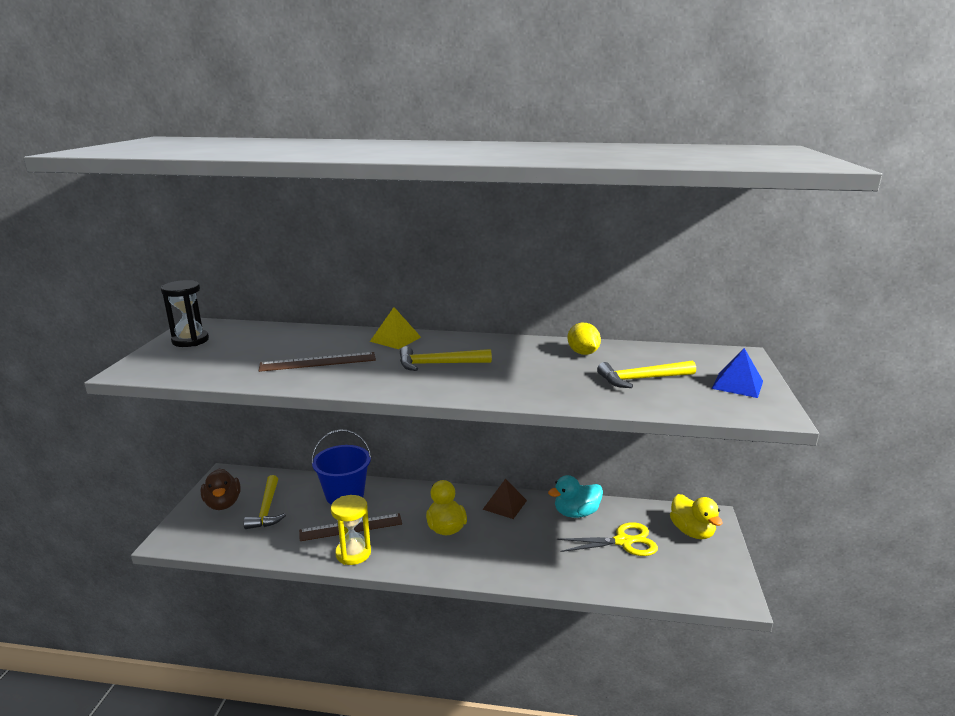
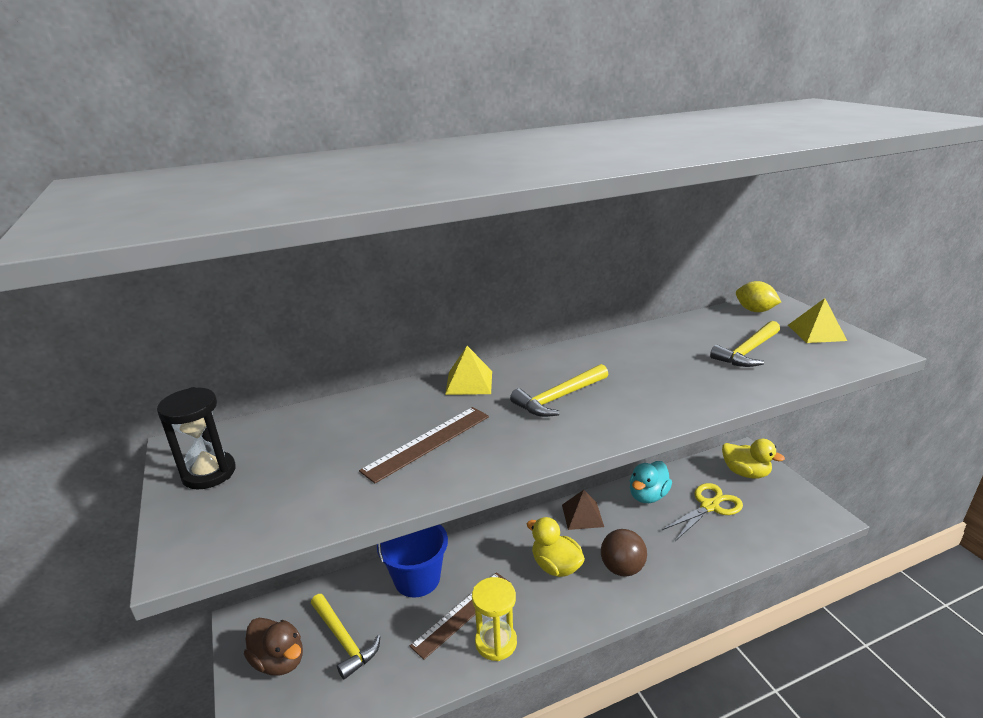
camera: 30 degrees left, 5 degrees up
(494, 551) = (622, 568): none -> brown ball
(583, 353) = (663, 340): yellow lemon -> yellow lemon (754, 310)
(737, 384) = (816, 332): blue pyramid -> yellow pyramid

